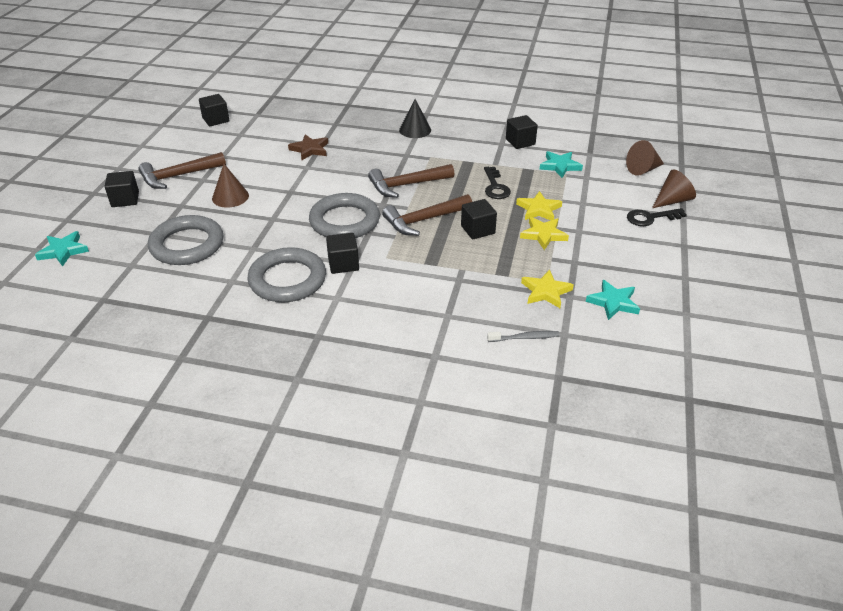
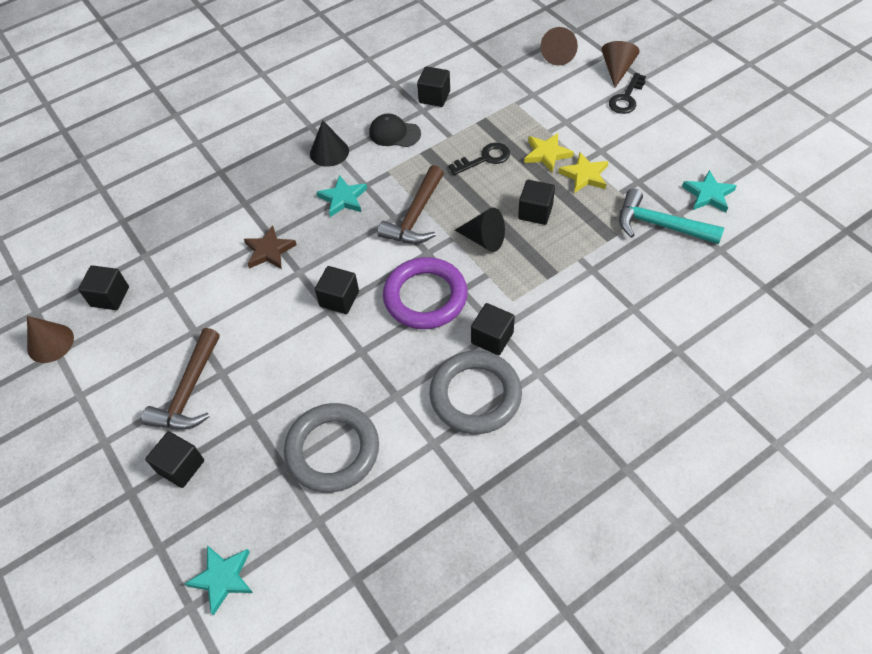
camera: 45 degrees left, 15 degrees up
(230, 197) = (283, 366): brown cone -> brown cone (50, 343)
(303, 191) = (339, 299): none -> black cube
(344, 221) = (425, 297): grey ring -> purple ring
(423, 220) = (484, 239): brown hammer -> black cone
(465, 144) = (394, 133): none -> black cap
(495, 187) = (484, 158): black key -> black key turned 60 degrees counterclockwise
(525, 338) = (704, 277): grey toothbrush -> none
(546, 291) = (659, 225): yellow star -> turquoise hammer
(560, 166) = (499, 98): turquoise star -> turquoise star (343, 198)

